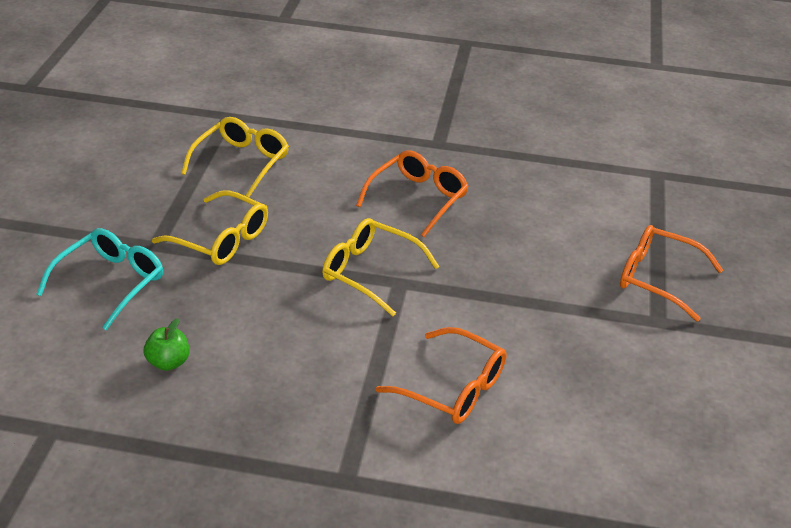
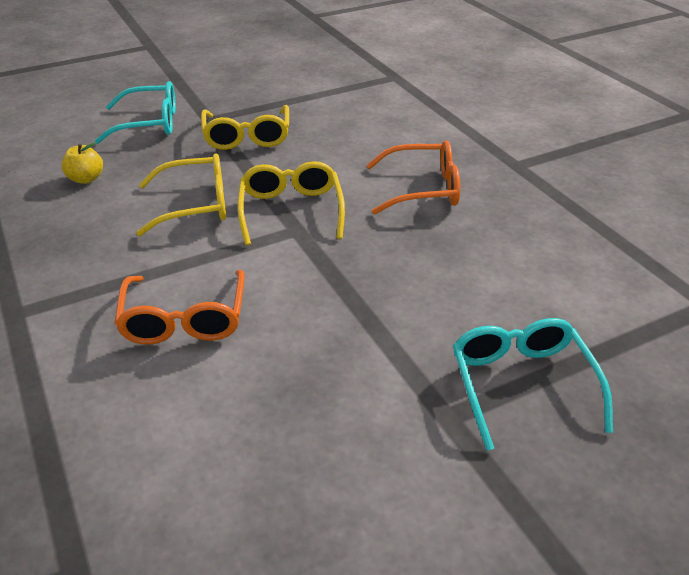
camera: 55 degrees right, 0 degrees up
(168, 362) = (86, 179): green apple -> yellow apple
(242, 162) = (348, 104): yellow glasses -> yellow glasses (196, 205)
(657, 278) = (521, 384): orange glasses -> turquoise glasses

